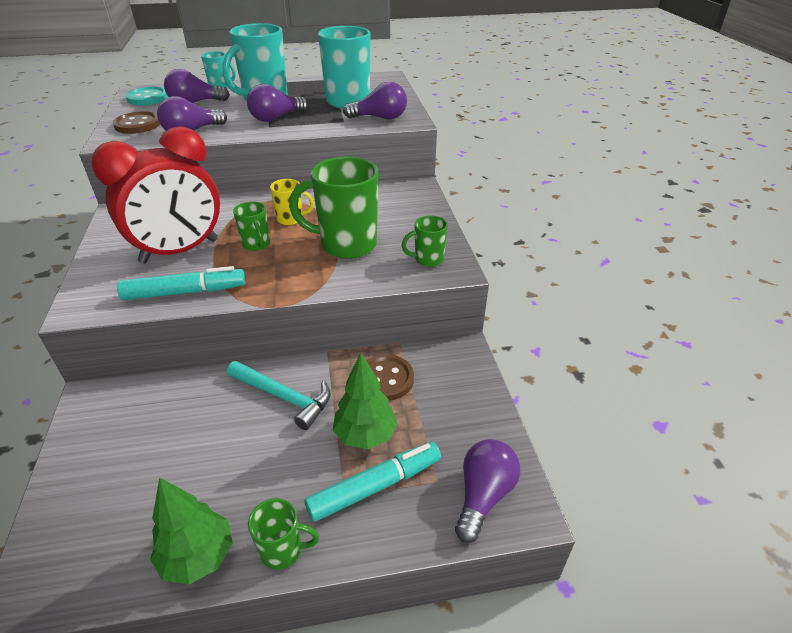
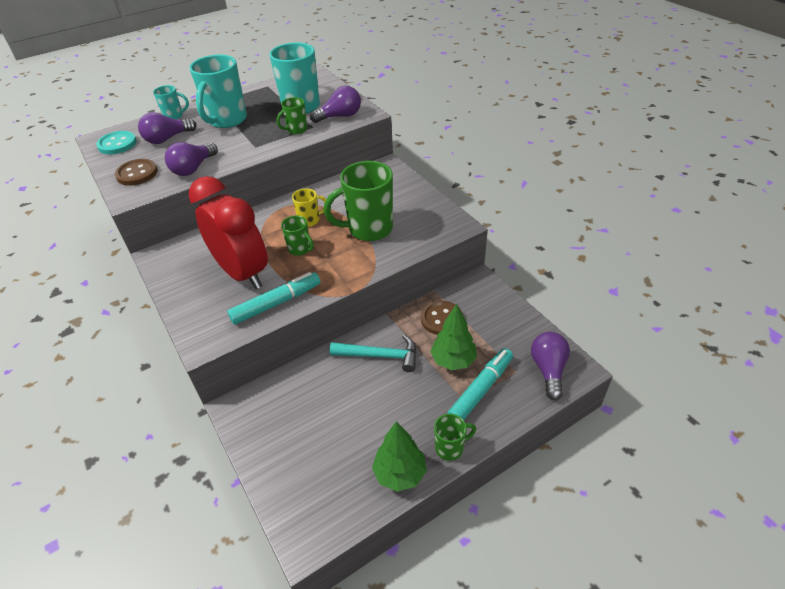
camera: 20 degrees left, 5 degrees up
(180, 251) = (243, 273): red clock -> red clock turned 75 degrees counterclockwise
(276, 118) = (254, 137): purple light bulb -> none
(428, 259) = (435, 223): green mug -> green mug (296, 130)

